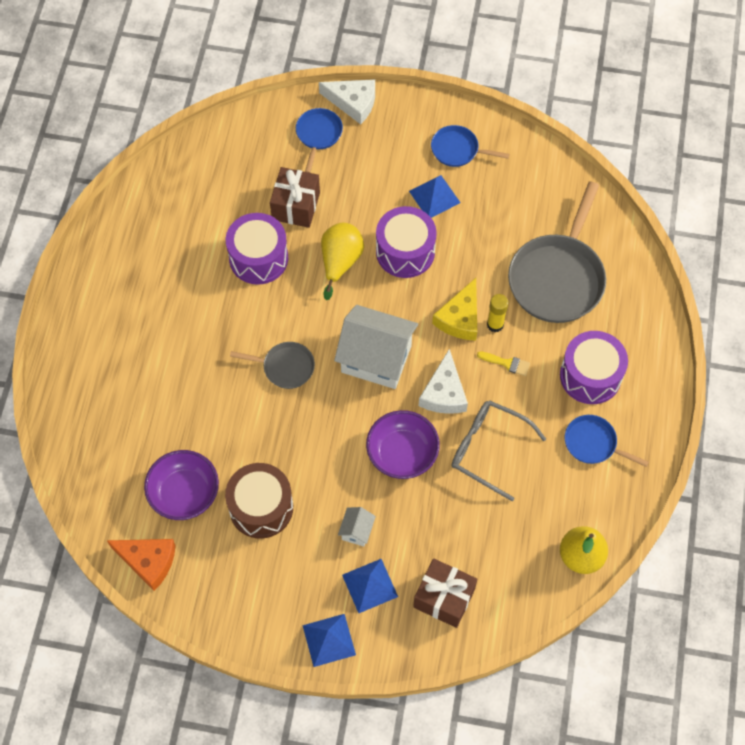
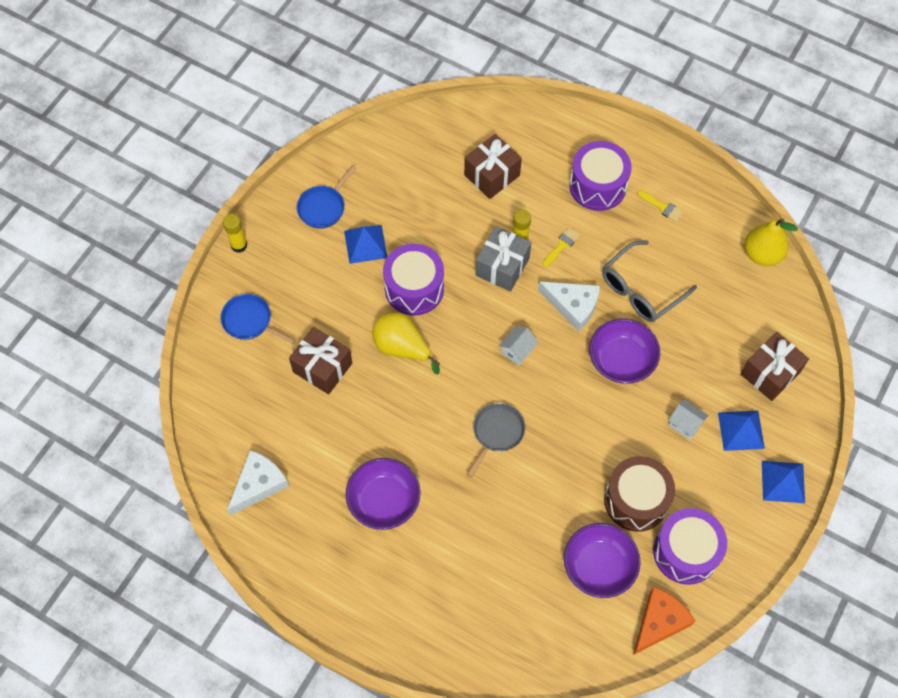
camera: 70 degrees left, 0 degrees up
(187, 297) = (384, 501): none -> purple bowl
(258, 258) = (367, 420): purple drum -> purple drum (685, 552)
(353, 103) = (227, 278): white cheese -> white cheese (259, 484)
(376, 358) = (517, 350): white house -> white house, size x0.44
(389, 99) = (239, 245): none -> yellow glue stick
(460, 318) = (502, 267): yellow cheese -> grey gift
(558, 277) = (492, 175): grey pan -> brown gift
(593, 443) = (662, 207): blue pan -> yellow brush

